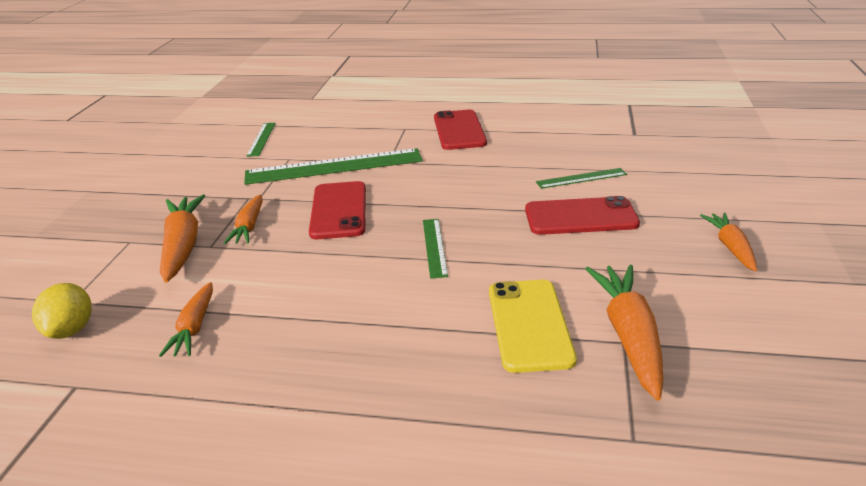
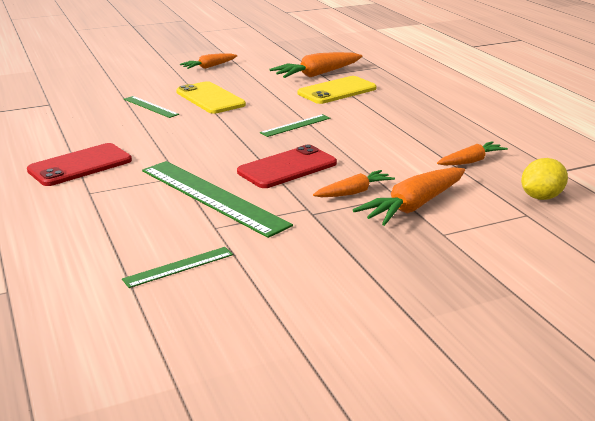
camera: 125 degrees left, 5 degrees down
(580, 217) = (210, 98): red phone -> yellow phone

